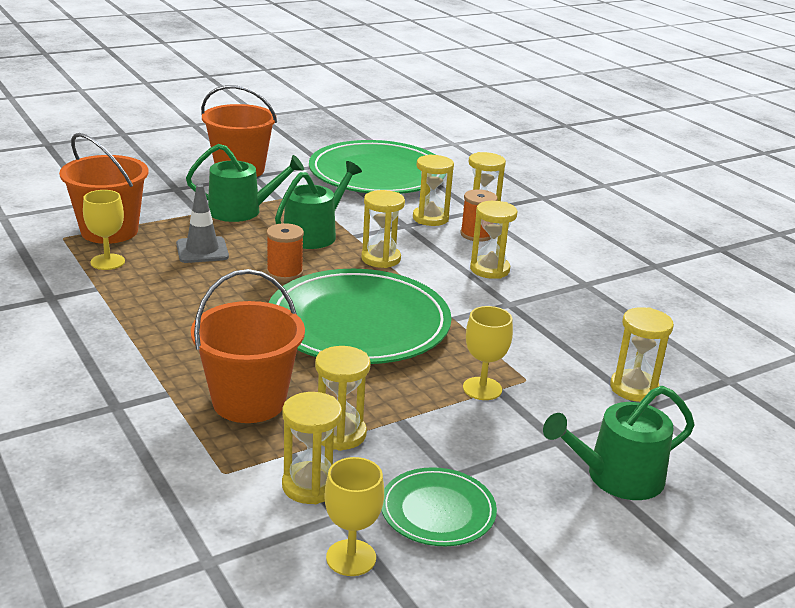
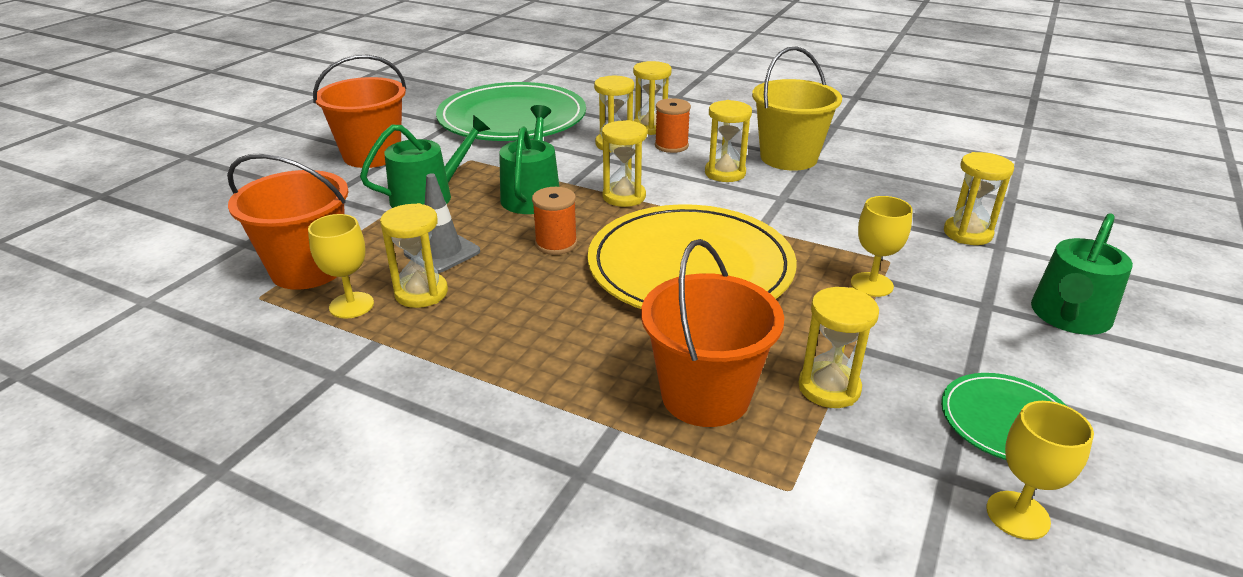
camera: 30 degrees left, 5 degrees up
(310, 486) = (881, 458): yellow hourglass -> yellow hourglass (421, 293)
(358, 323) = (690, 267): green plate -> yellow plate
(566, 276) = (788, 158): none -> yellow bucket

